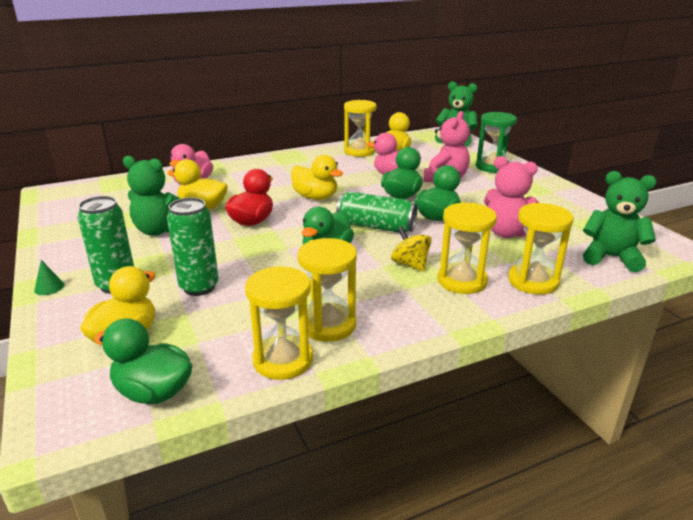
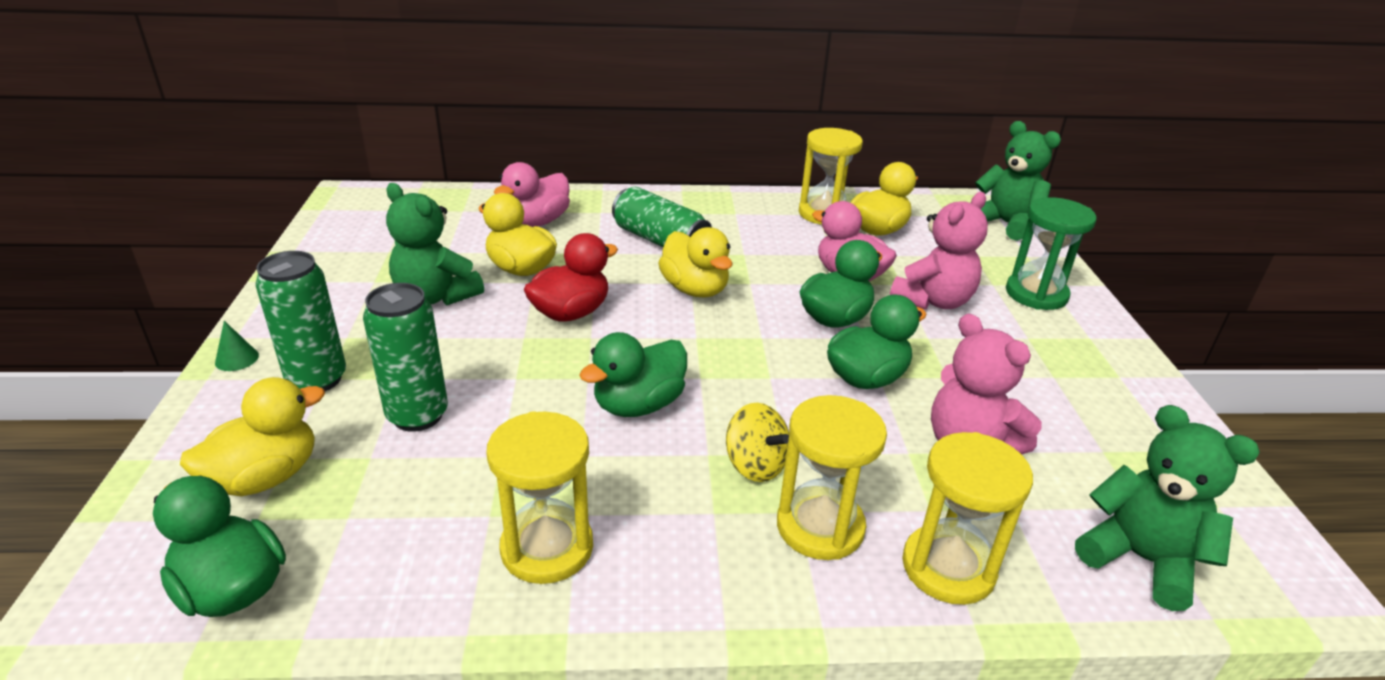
camera: 20 degrees right, 5 degrees up
(283, 360) = (437, 594): yellow hourglass -> none
(376, 227) = (751, 372): green can -> green can (660, 241)
(410, 264) = (755, 465): yellow spinning top -> yellow spinning top turned 150 degrees clockwise

